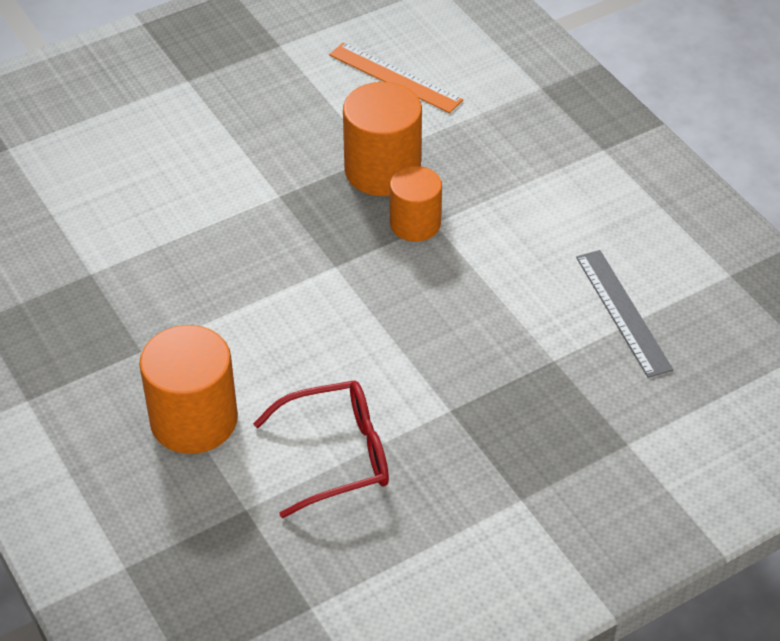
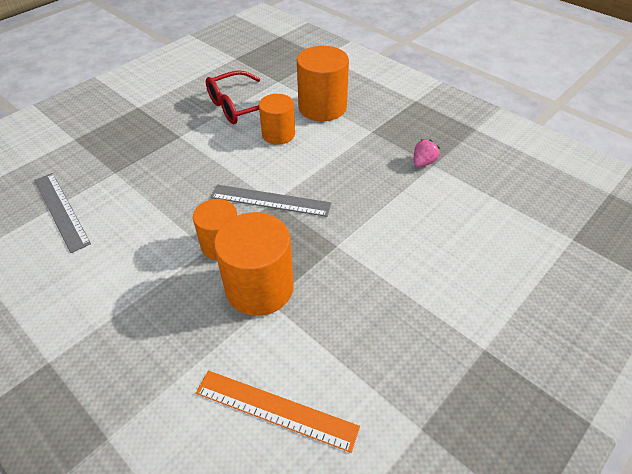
camera: 165 degrees right, 0 degrees up
(102, 279) = (423, 162): none -> pink strawberry
(290, 377) = (278, 134): none -> orange cylinder
(338, 268) = (270, 200): none -> grey ruler

